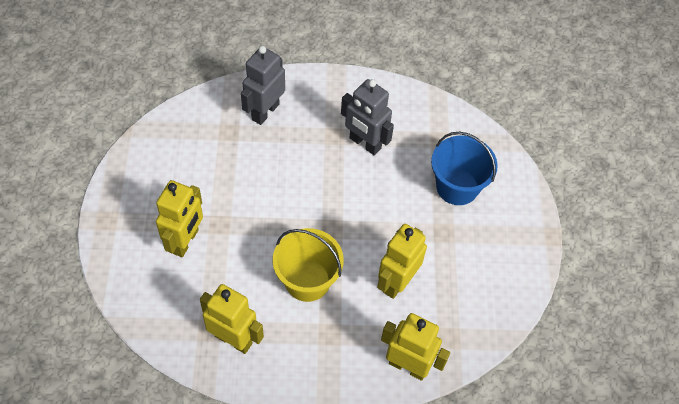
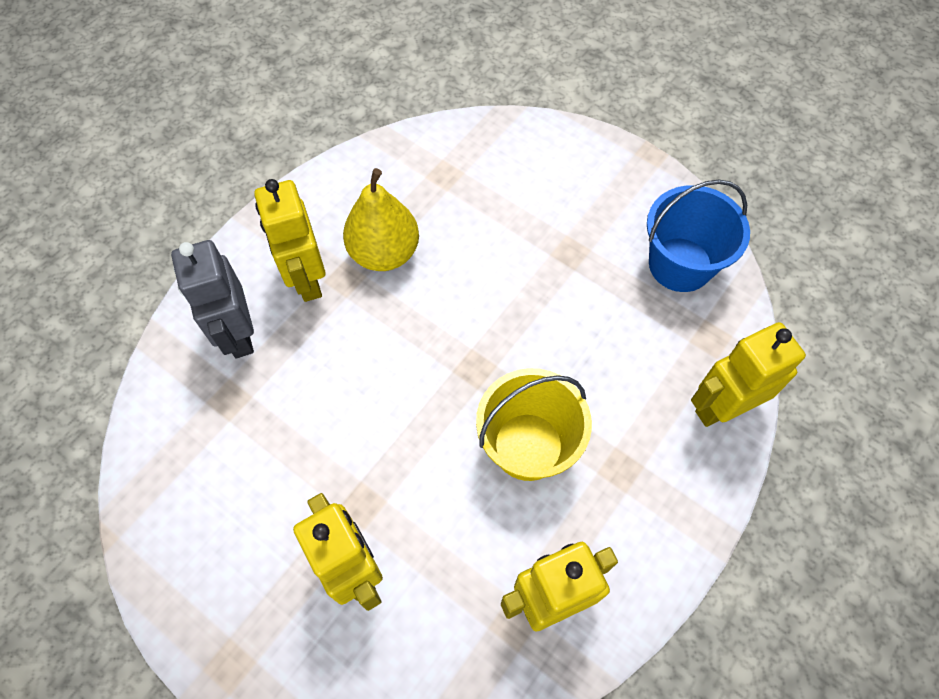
camera: 50 degrees left, 5 degrees up
(365, 143) = (384, 253): grey robot -> yellow pear
(397, 282) = (601, 345): yellow robot -> yellow robot (306, 279)
(457, 187) = (521, 199): blue bucket -> blue bucket (680, 264)

